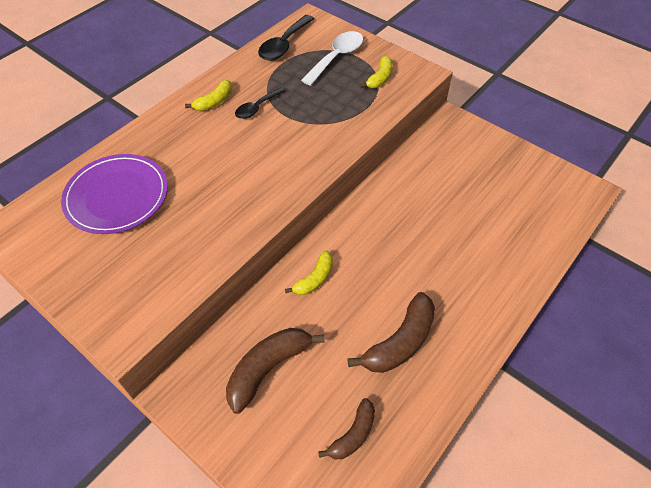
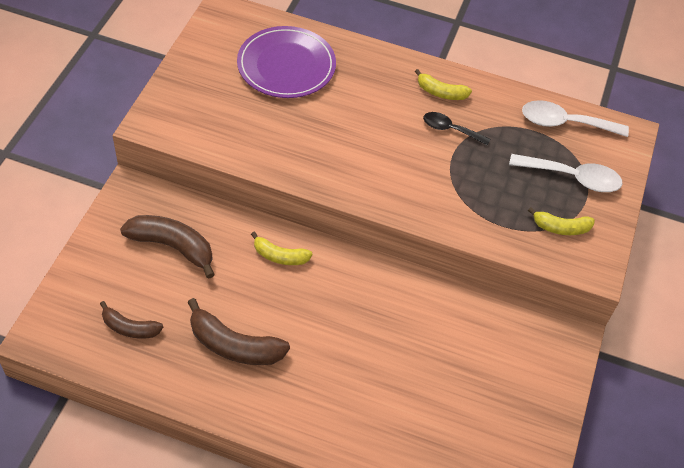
camera: 65 degrees right, 0 degrees up
(284, 45) = (564, 123): black spoon -> white spoon

